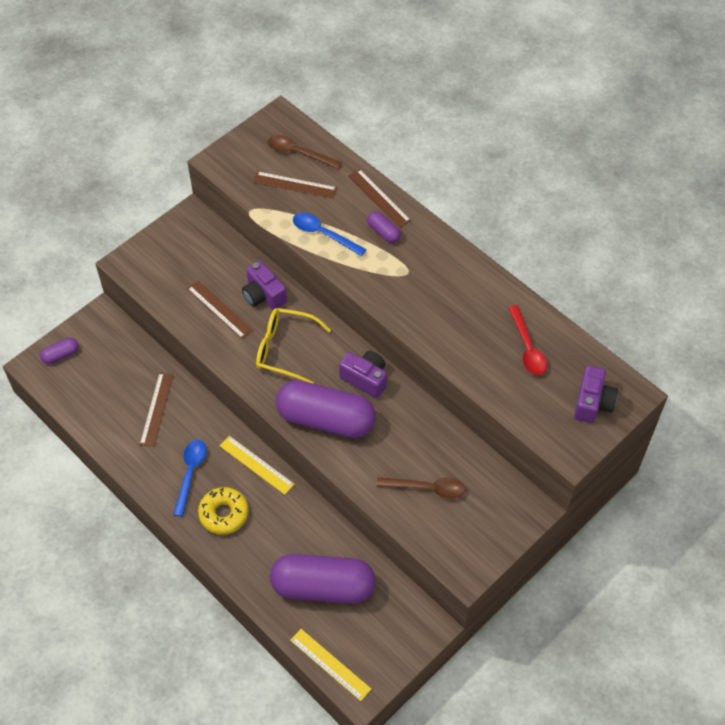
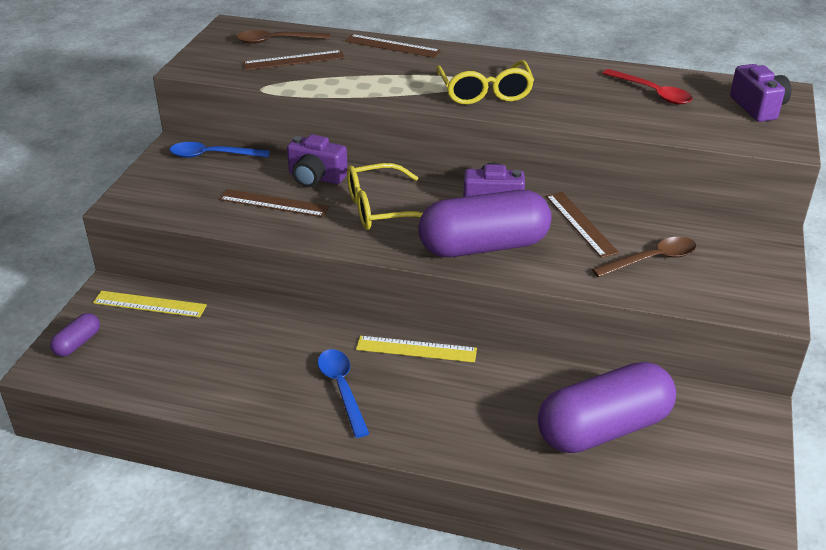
camera: 30 degrees left, 20 degrees down
(157, 409) = (248, 346): brown ruler -> brown ruler (581, 224)
(224, 514) = (418, 410): yellow donut -> none
(323, 234) = (360, 82): blue spoon -> blue spoon (212, 155)
(330, 664) = (691, 502): yellow ruler -> yellow ruler (150, 304)
(383, 232) = (421, 64): purple capsule -> none
(403, 288) = (485, 92): none -> yellow glasses

